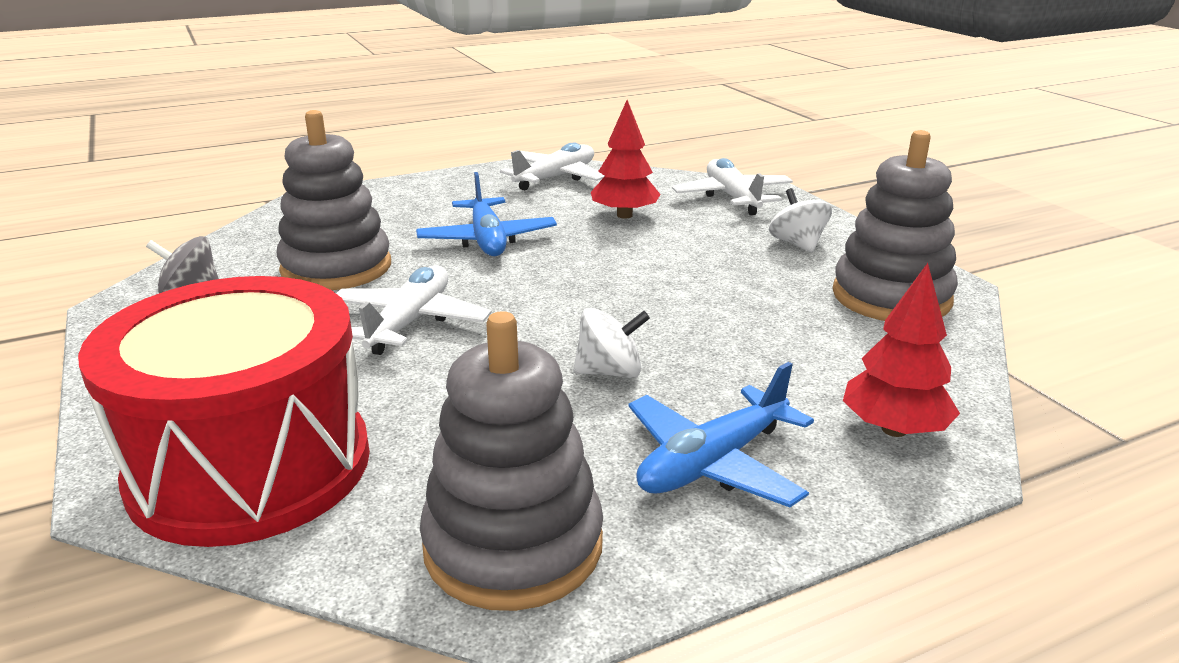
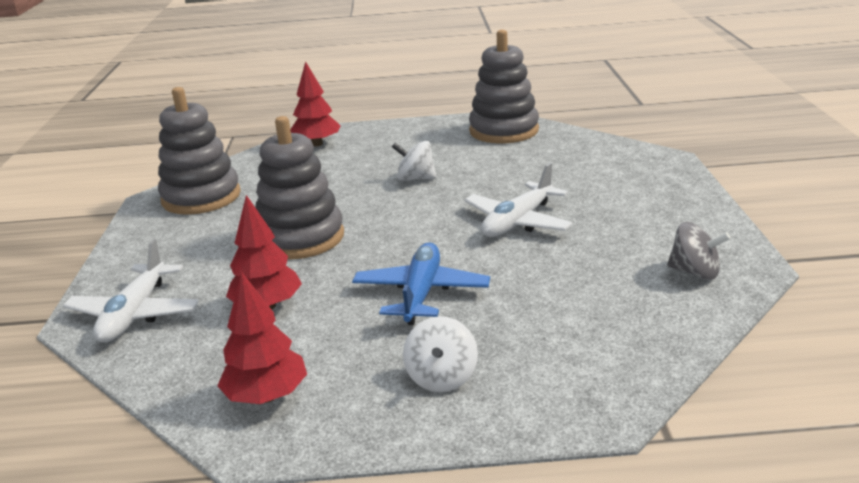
camera: 155 degrees left, 0 degrees up
(250, 466) = (612, 162): red drum -> none
(336, 268) = (569, 280): grey stacking toy -> grey stacking toy (300, 238)
(555, 178) = (267, 396): white plane -> red tree
(713, 463) = (406, 142): blue plane -> none
(797, 244) = (180, 246): white spinning top -> white spinning top (442, 377)

